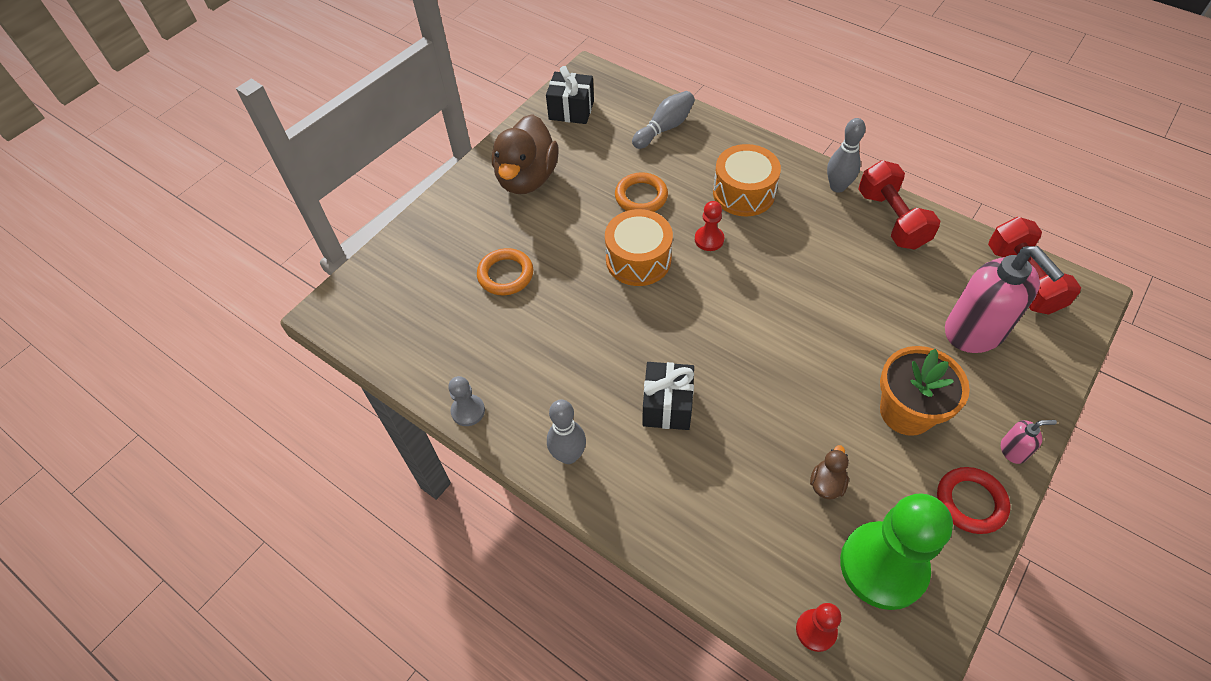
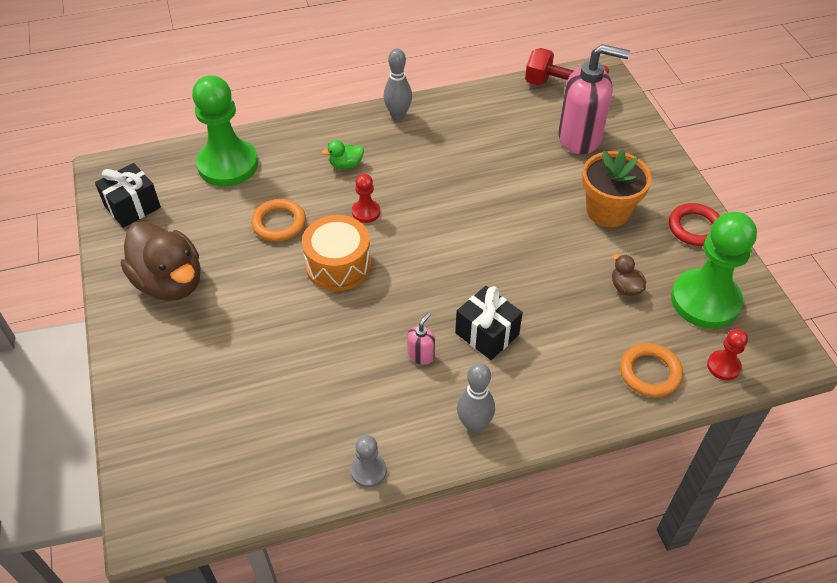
camera: 55 degrees left, 5 degrees down
(505, 275) = (257, 360): orange ring -> orange ring (650, 373)
(664, 128) = (228, 165): grey bowling pin -> green pawn
(743, 193) = (346, 165): orange drum -> green duck
(891, 219) = (455, 110): red dumbbell -> none
(1013, 450) = (676, 183): pink soap dispenser -> pink soap dispenser (421, 355)

